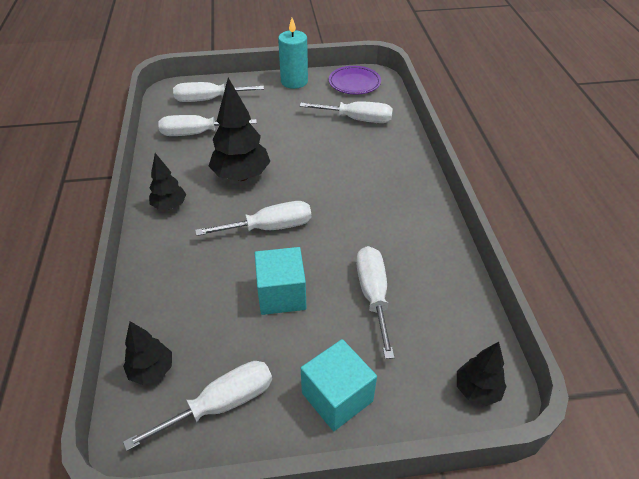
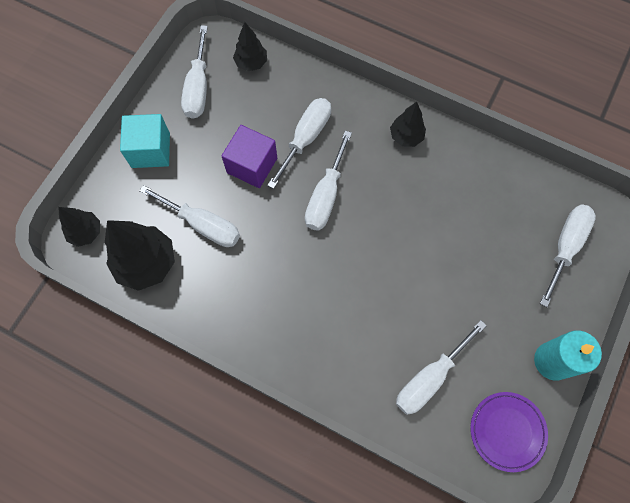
camera: 125 degrees right, 25 degrees up
(197, 133) = (504, 205): white screwdriver -> white screwdriver (306, 138)
(241, 176) = (408, 210): black tree -> black tree (146, 263)
(281, 294) = (252, 165): turquoise cube -> purple cube

